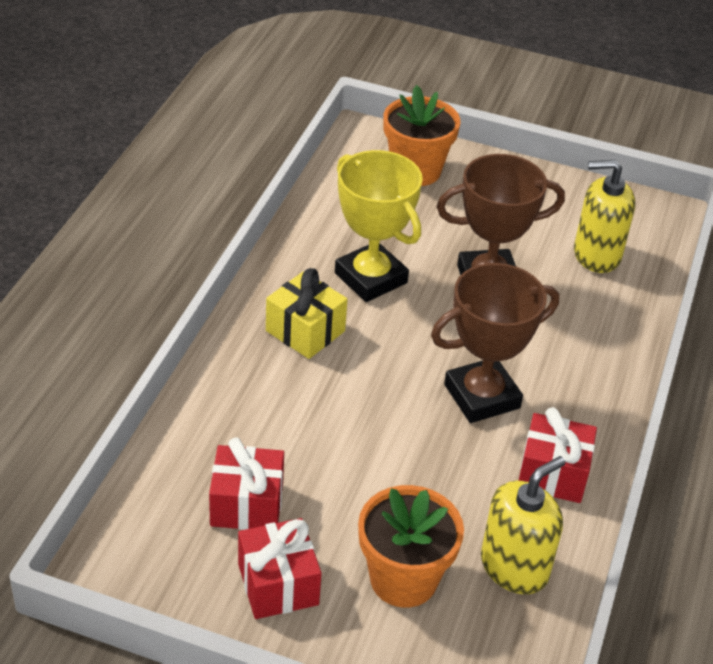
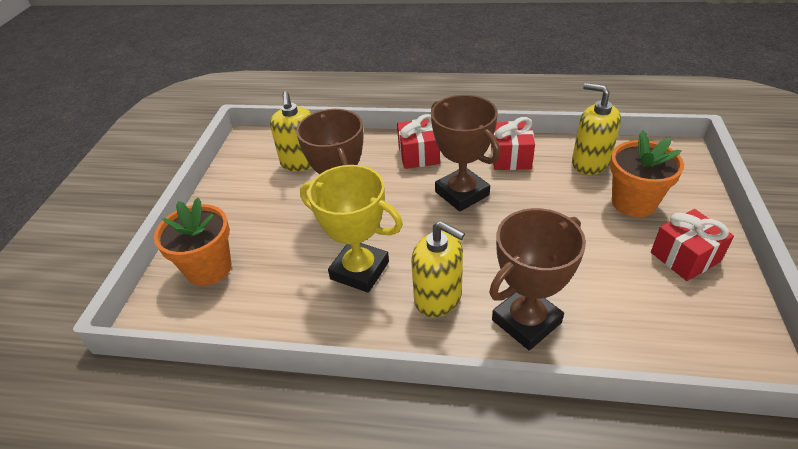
camera: 95 degrees left, 0 degrees up
(243, 392) = (526, 321): none -> brown trophy
(247, 504) = (634, 289): red gift -> red gift (418, 155)
(305, 331) = (438, 298): yellow gift -> yellow soap dispenser
(370, 278) = (359, 270): yellow trophy -> yellow trophy turned 75 degrees clockwise

